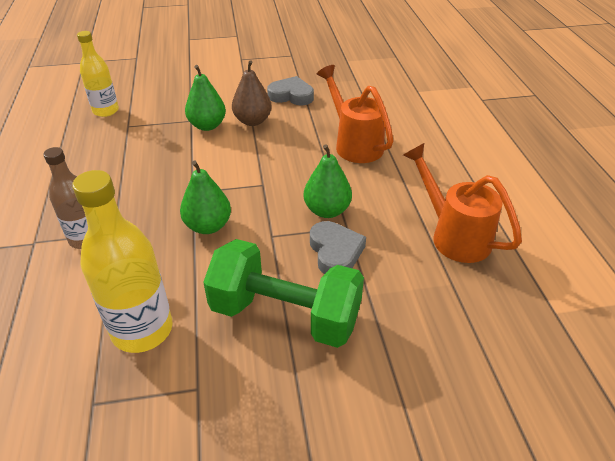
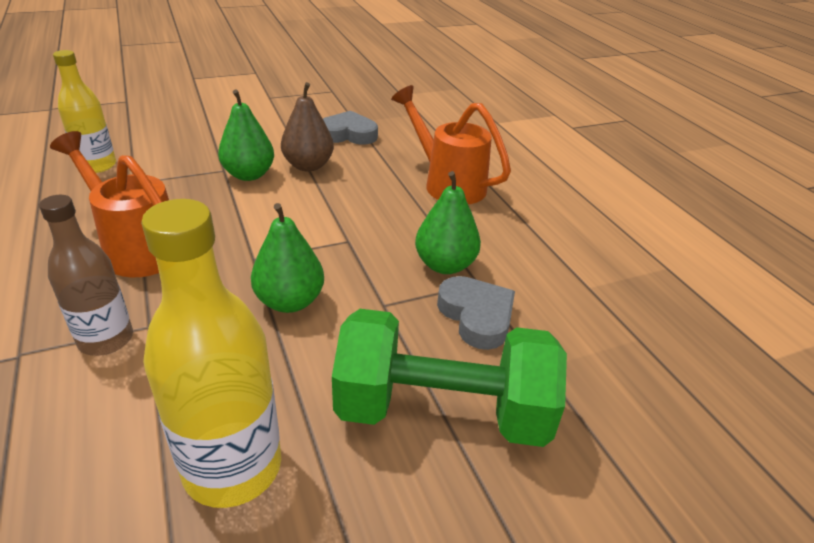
camera: 15 degrees left, 5 degrees down
(453, 235) = (612, 279): orange watering can -> orange watering can (136, 247)

